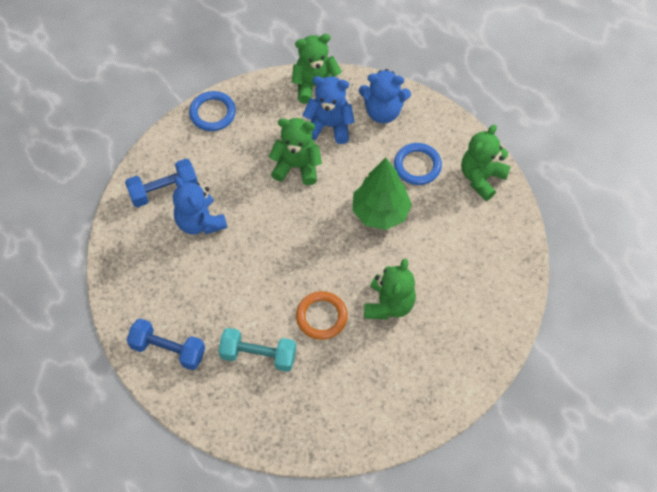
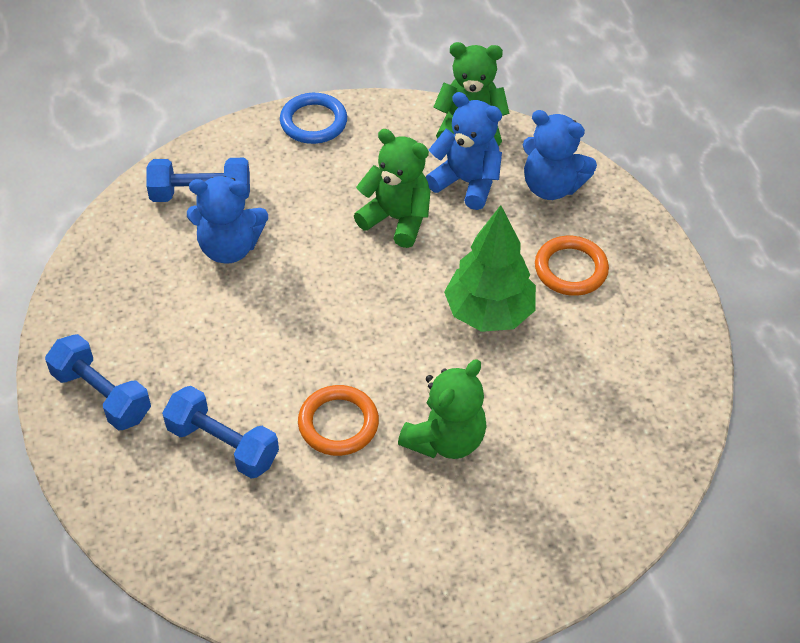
camera: 20 degrees right, 10 degrees down
(200, 222) = (229, 247): blue teddy bear -> blue teddy bear turned 75 degrees counterclockwise
(258, 355) = (223, 444): turquoise dumbbell -> blue dumbbell
(417, 166) = (570, 269): blue ring -> orange ring
(481, 178) = (661, 313): green teddy bear -> none

